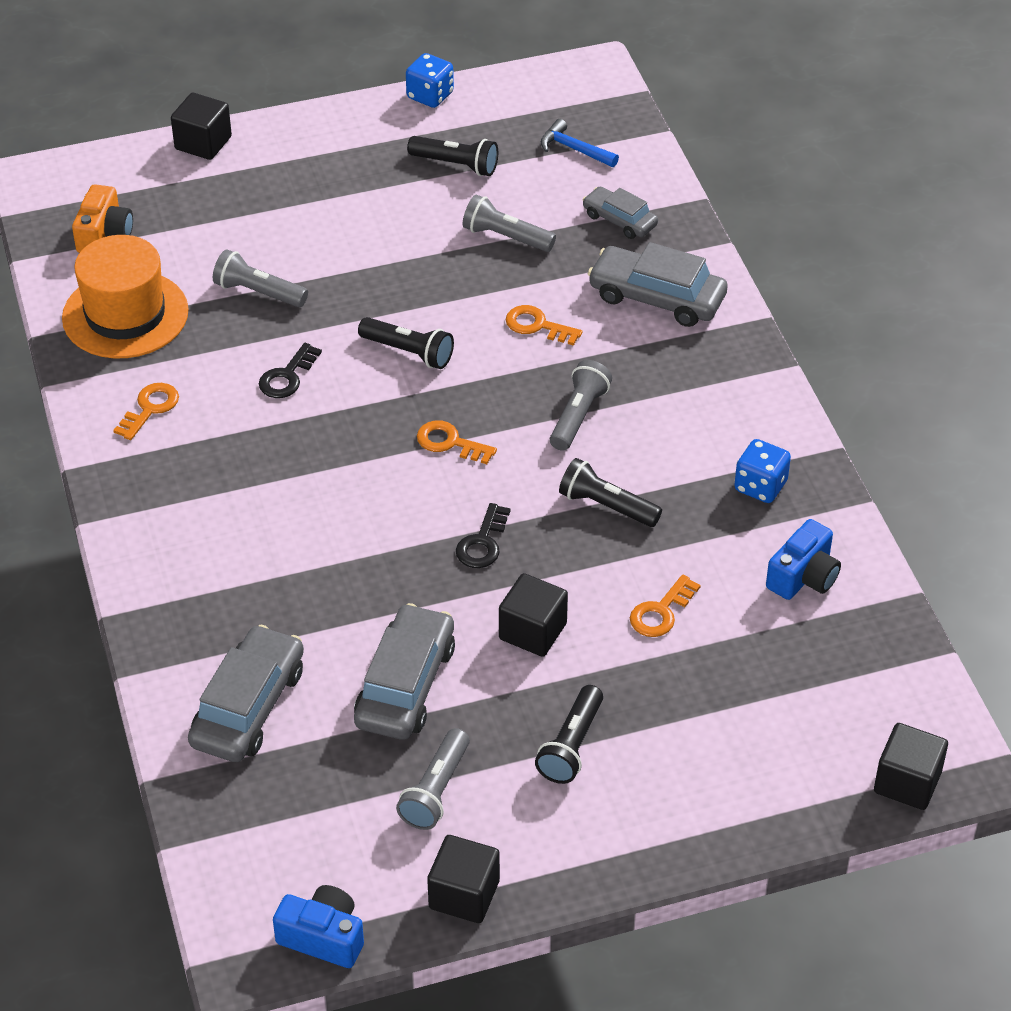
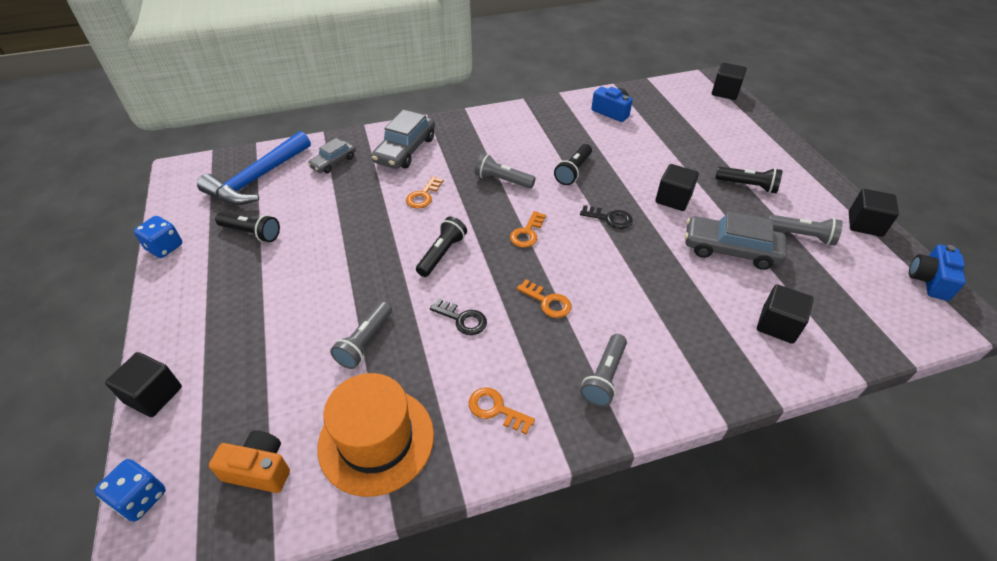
camera: 90 degrees left, 0 degrees up
(248, 706) = (777, 325): grey car -> black cube
(456, 165) = (251, 233): black flashlight -> black flashlight turned 90 degrees clockwise
(506, 237) = (336, 209): grey flashlight -> grey flashlight (604, 377)
(574, 149) = (258, 179): blue hammer -> blue hammer, size x2.10
(661, 612) = (646, 155): orange key -> orange key (547, 302)
(760, 486) = (553, 121): blue dice -> blue dice (141, 498)

